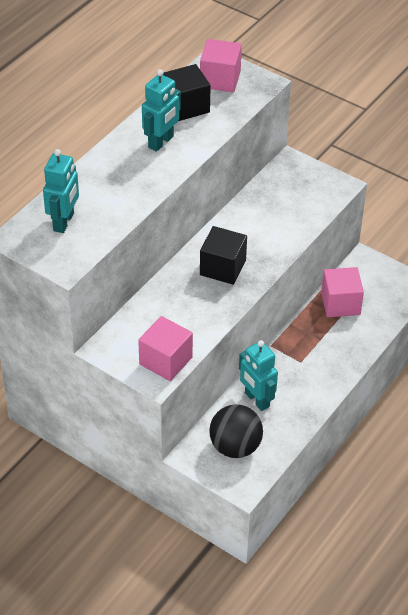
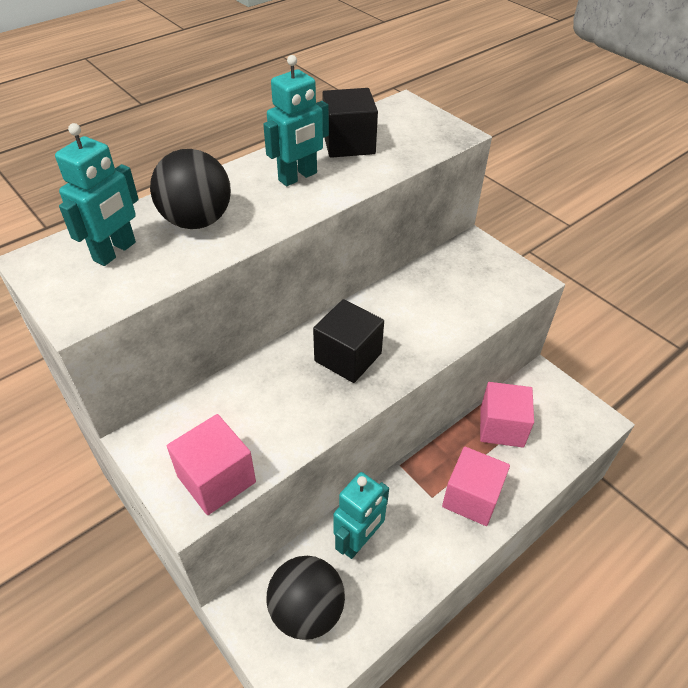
camera: 15 degrees right, 0 degrees up
(107, 190) = (197, 221): none -> black ball
(220, 79) = (402, 122): pink cube -> pink cube (471, 497)
(256, 400) = (358, 541): turquoise robot -> turquoise robot turned 120 degrees counterclockwise

